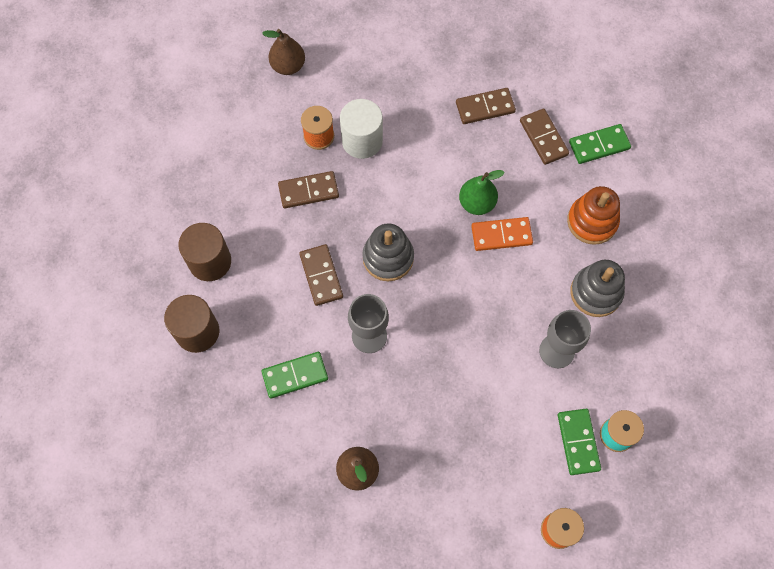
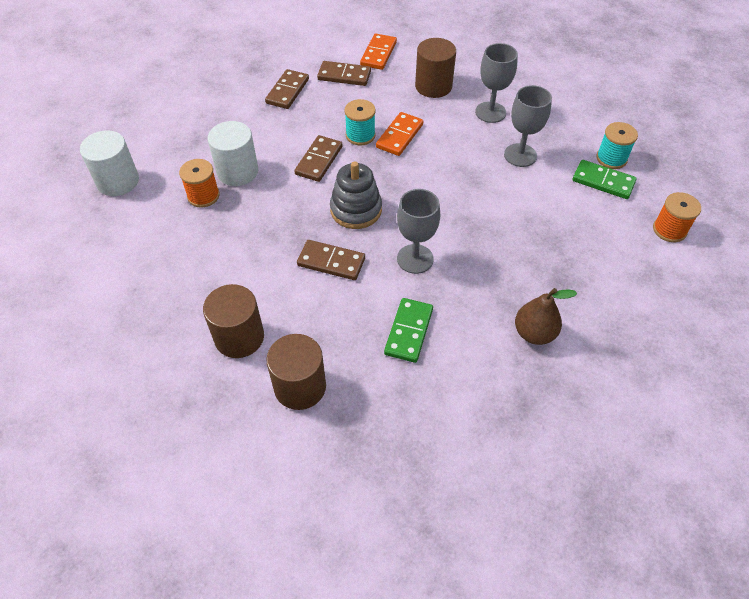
camera: 55 degrees left, 15 degrees down
(288, 66) = (118, 181): brown pear -> white cylinder
(308, 191) = (245, 229): brown domino -> brown domino (319, 160)
(477, 203) = (360, 135): green pear -> turquoise spool
(592, 221) = (433, 86): orange stacking toy -> brown cylinder
(596, 292) = (490, 112): grey stacking toy -> grey goblet
(599, 145) = (378, 54): green domino -> orange domino

